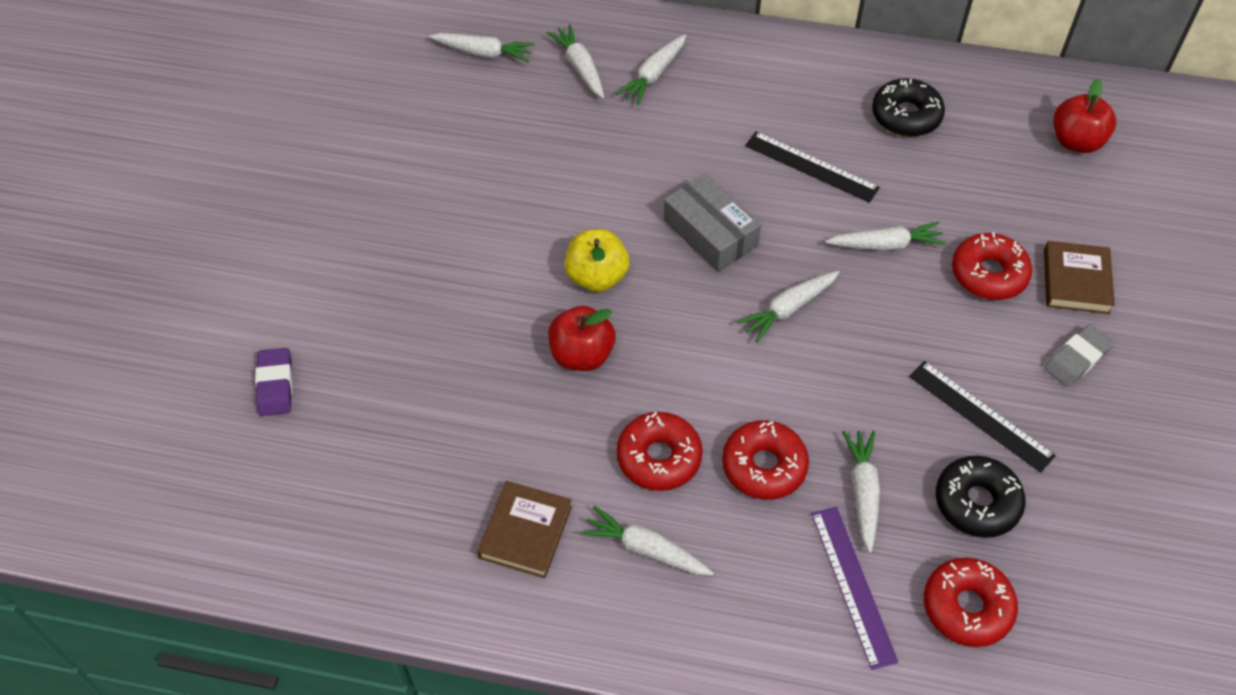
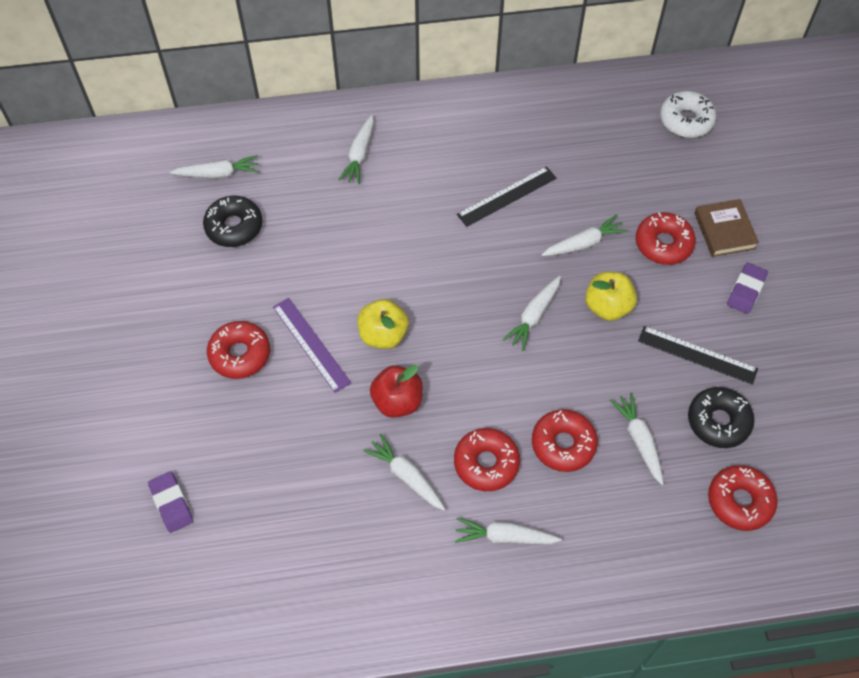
camera: 20 degrees left, 5 degrees up
(423, 249) = (240, 354): none -> red donut
(525, 532) = (413, 554): brown book -> none
(580, 67) = (299, 164): white carrot -> white carrot (406, 476)
(710, 233) = (453, 273): grey box -> none
(811, 166) = (506, 196): black ruler -> black ruler turned 45 degrees counterclockwise
(852, 585) = (658, 513): purple ruler -> purple ruler (311, 344)
(886, 325) = (607, 307): none -> yellow apple
(906, 116) = (559, 134): black donut -> black donut (234, 227)
(1076, 141) = (686, 120): red apple -> white donut
(1076, 359) = (746, 290): grey eraser -> purple eraser

